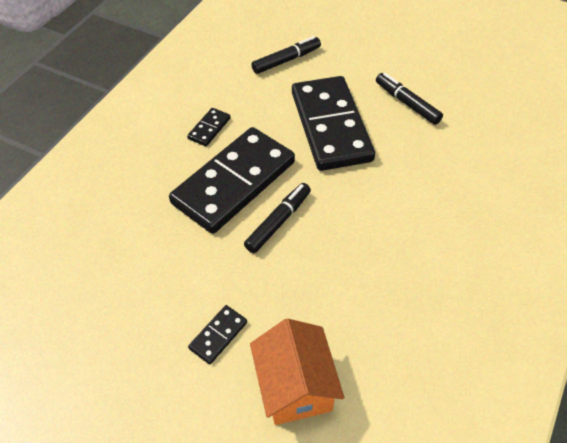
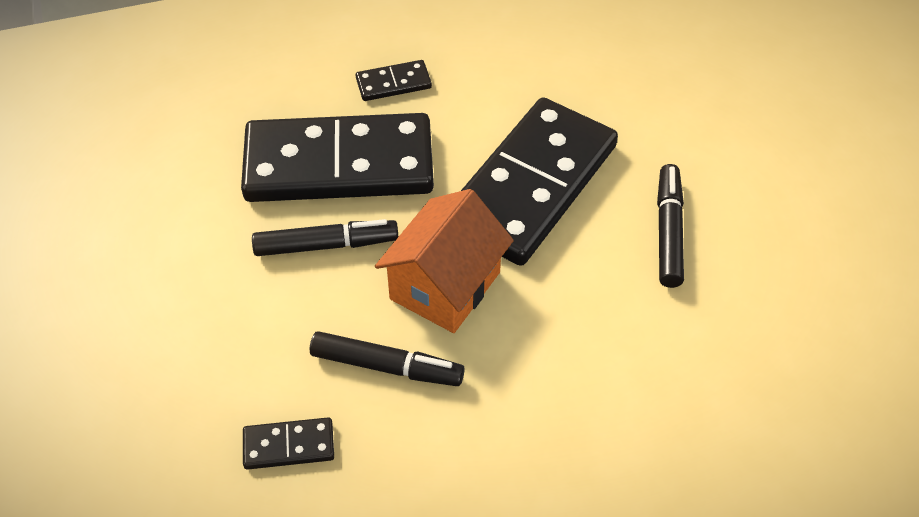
camera: 45 degrees right, 0 degrees up
(218, 335) = (121, 307): black domino -> black domino (289, 446)
(286, 60) = (590, 65): black marker -> black marker (387, 366)
(295, 386) = (119, 422): orange house -> orange house (445, 285)

